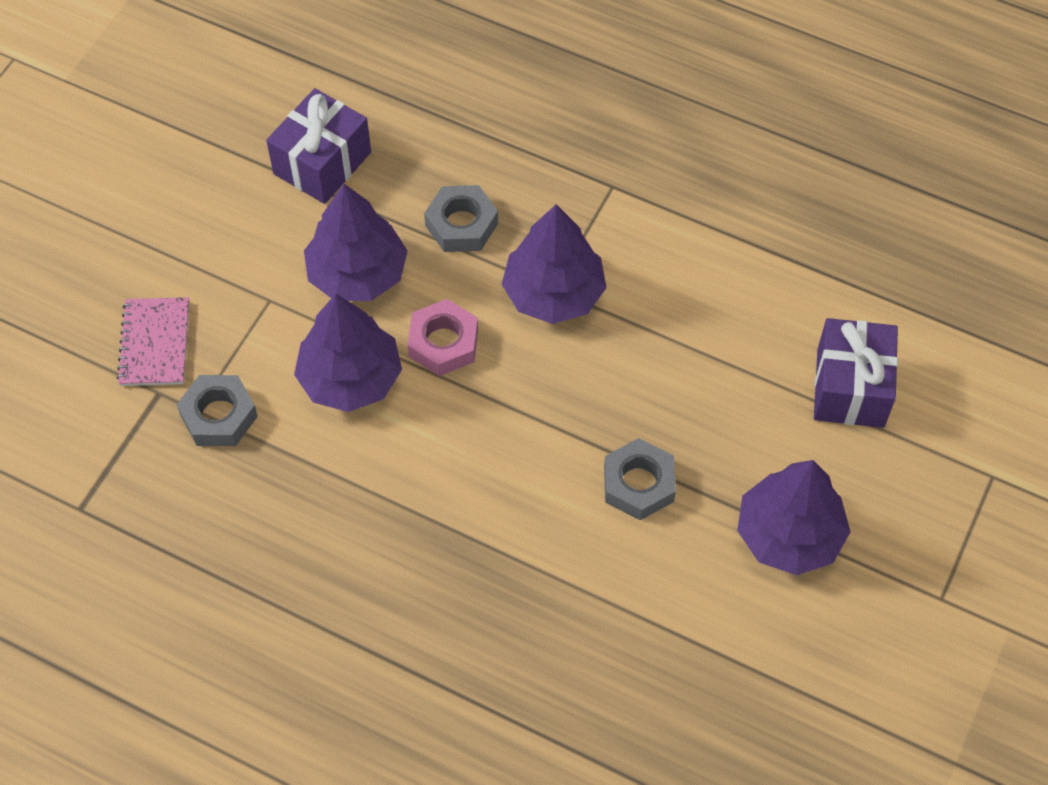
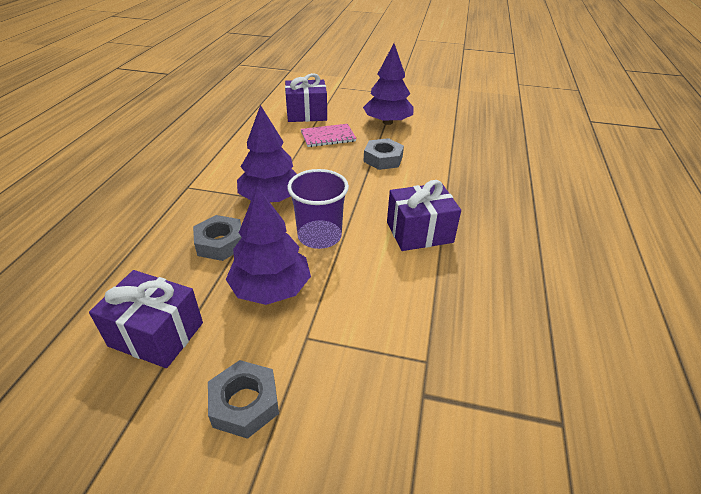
camera: 105 degrees left, 20 degrees down
(155, 343) = (375, 414): pink notebook -> pink notebook (328, 137)
(219, 416) = (425, 344): grey nut -> grey nut (245, 403)
(350, 378) = (362, 274): purple tree -> none
(415, 475) = (419, 232): none -> purple gift
(443, 343) = (319, 236): pink nut -> purple cup

